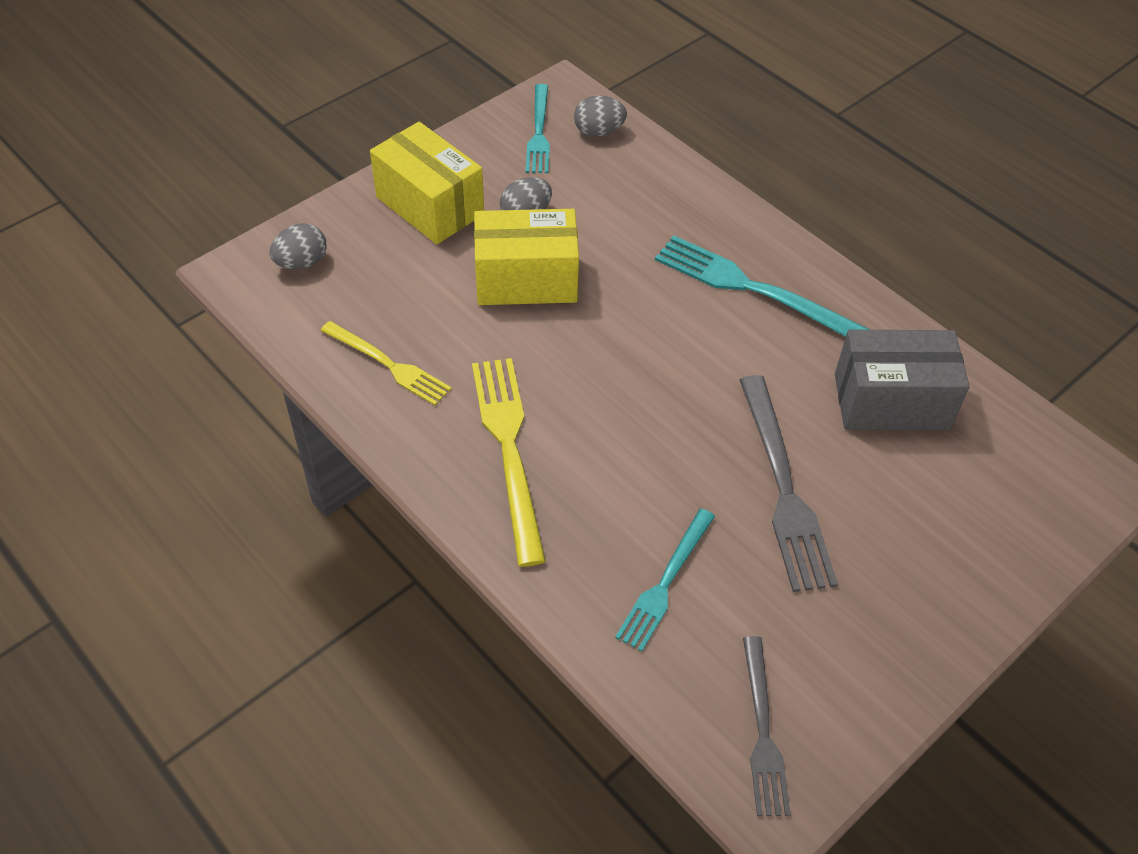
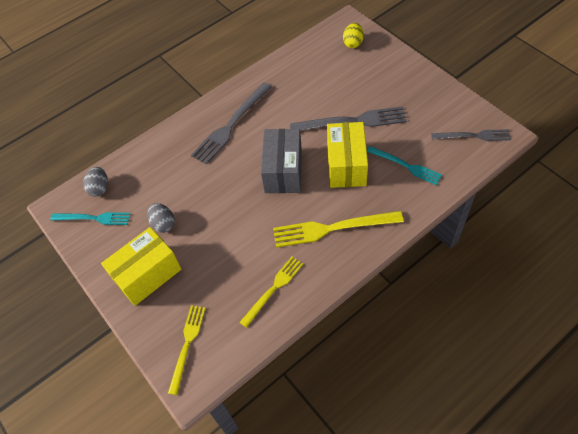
camera: 80 degrees left, 5 degrees up
(302, 262) = (187, 345): grey egg -> yellow fork
(526, 279) = (214, 223): yellow box -> yellow box (346, 165)
(753, 289) = (231, 125): turquoise fork -> grey fork
(891, 402) = (304, 81): grey box -> grey box (283, 171)
(1031, 494) = (353, 43): none -> yellow egg

